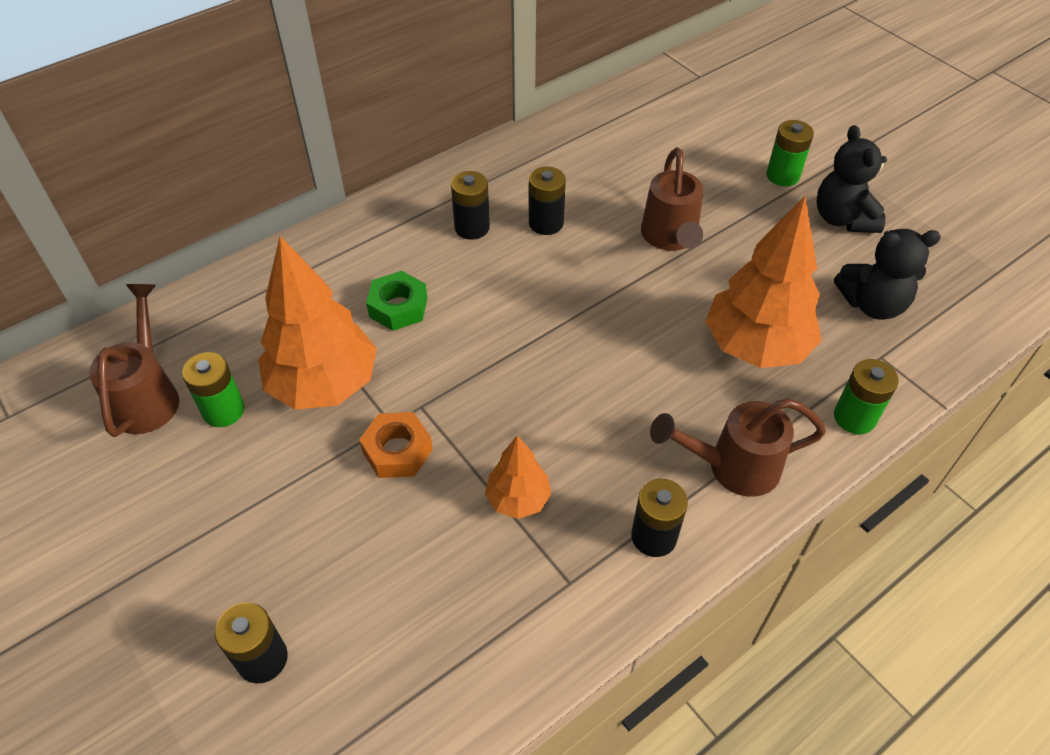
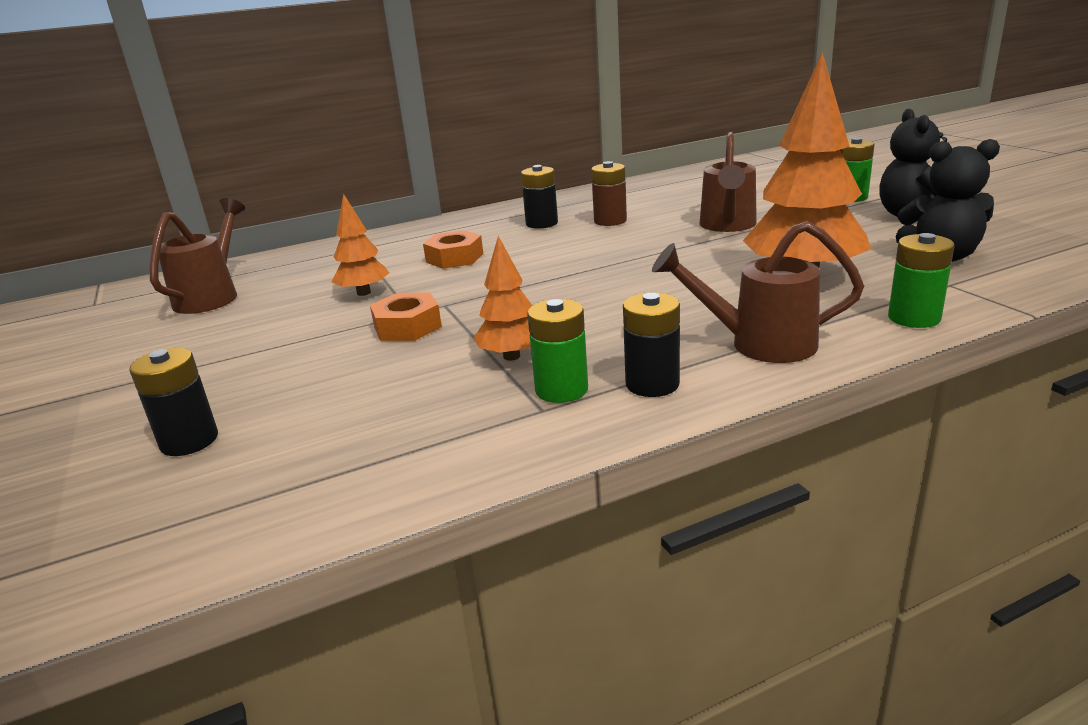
camera: 15 degrees right, 25 degrees down
(223, 410) = (267, 304): green battery -> green battery (561, 390)
(324, 385) = (364, 293): orange tree -> orange tree, size x0.52
(398, 307) = (454, 258): green nut -> orange nut
(546, 223) = (610, 221): black battery -> brown battery

